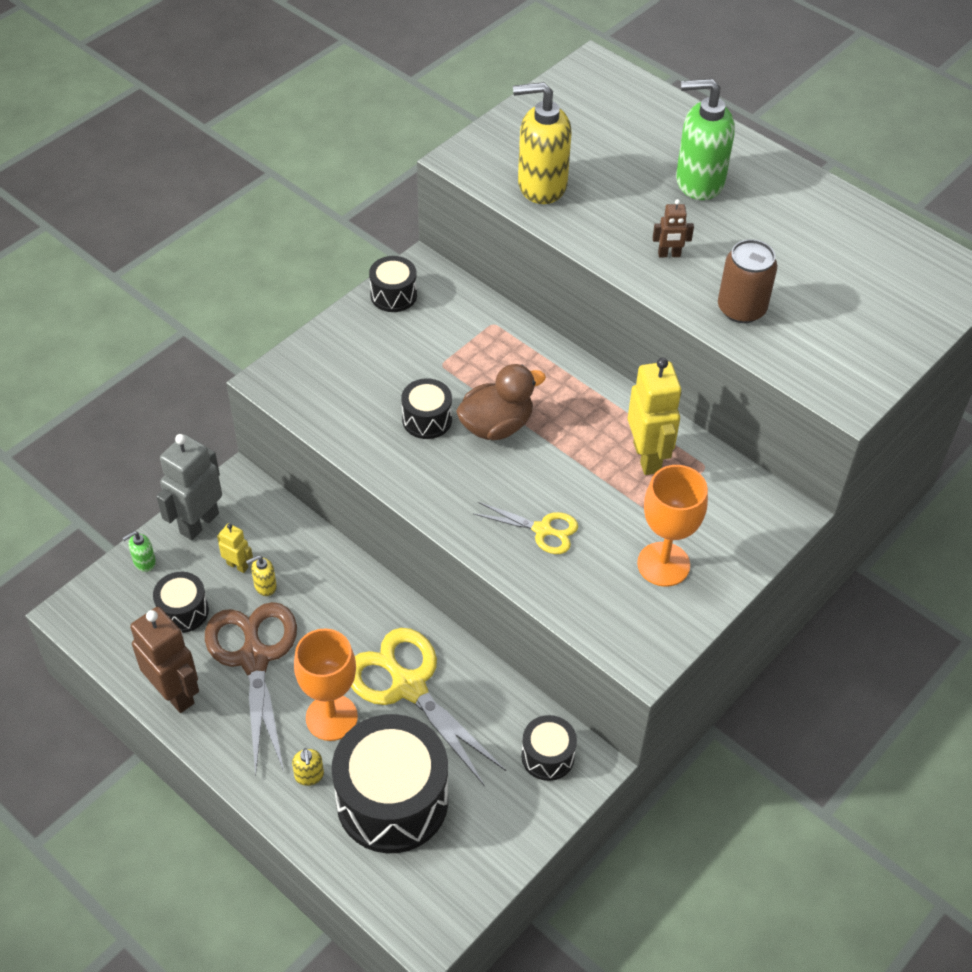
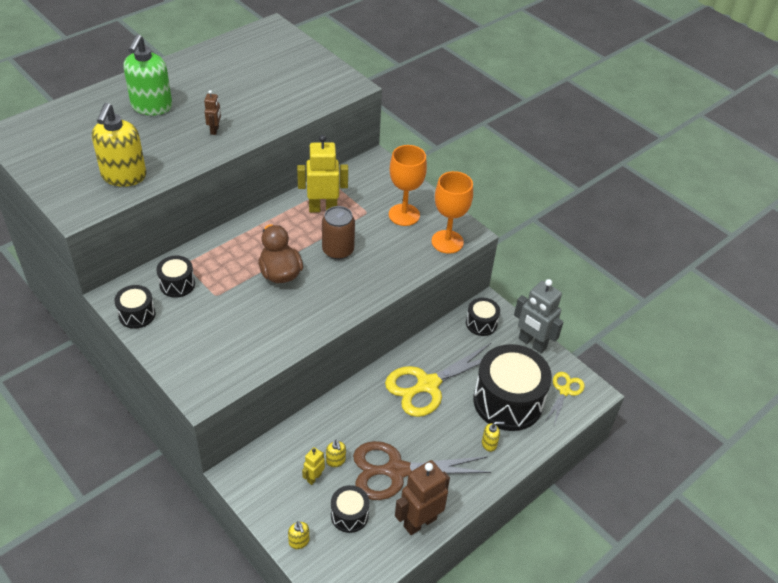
camera: 85 degrees left, 5 degrees down
(144, 562) = (299, 542): green soap dispenser -> yellow soap dispenser
(199, 523) = (268, 502): grey robot -> grey robot (532, 343)
(331, 717) = (447, 428): orange goblet -> orange goblet (447, 242)
(427, 419) = (265, 308): black drum -> black drum (177, 284)
(542, 530) = (370, 263): yellow scissors -> yellow scissors (564, 391)
(741, 309) = (271, 110): brown can -> brown can (338, 250)

